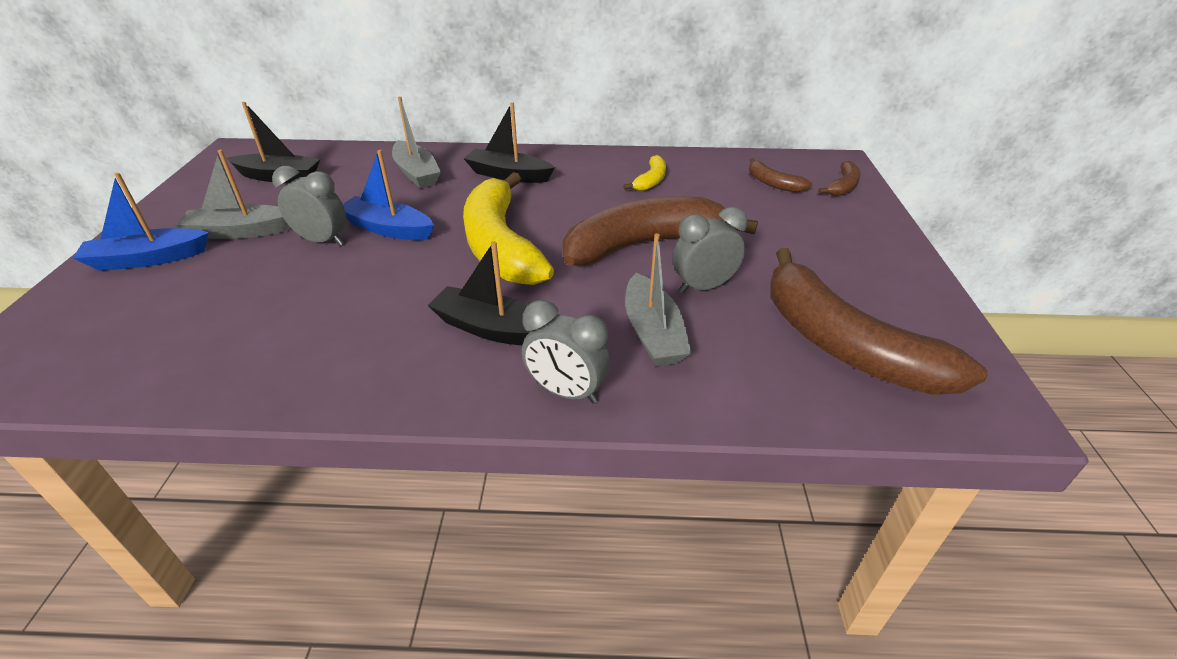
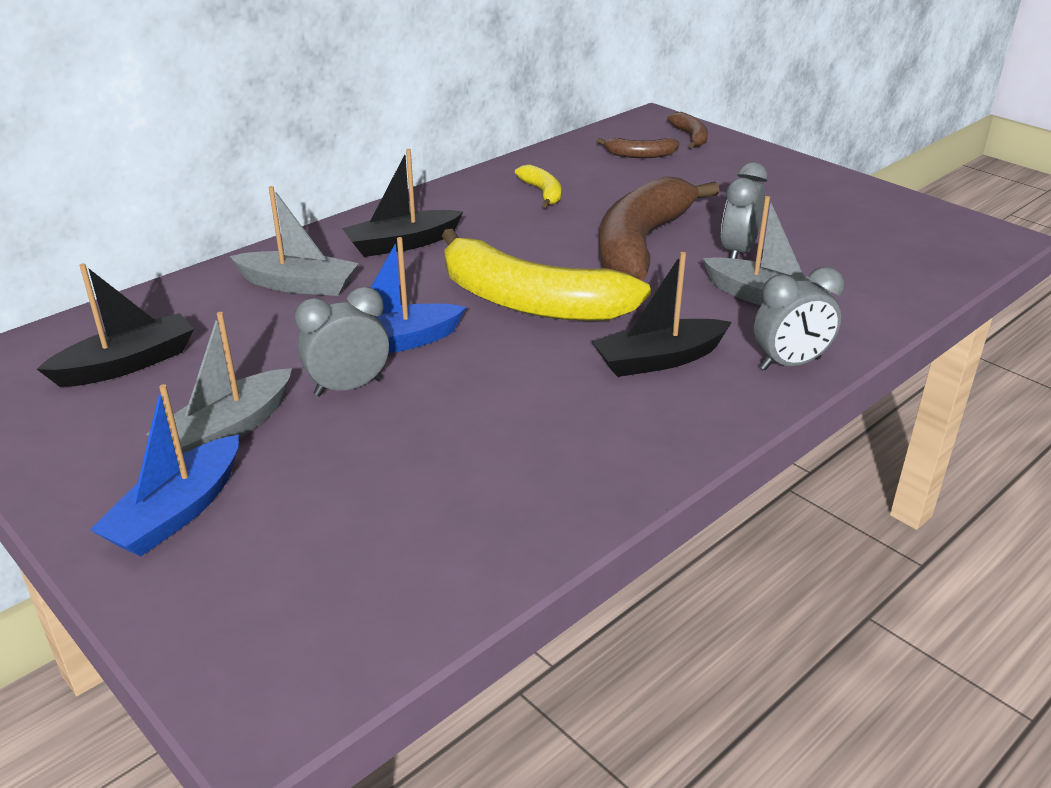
camera: 45 degrees left, 5 degrees down
(843, 344) = (876, 243): brown banana -> none

